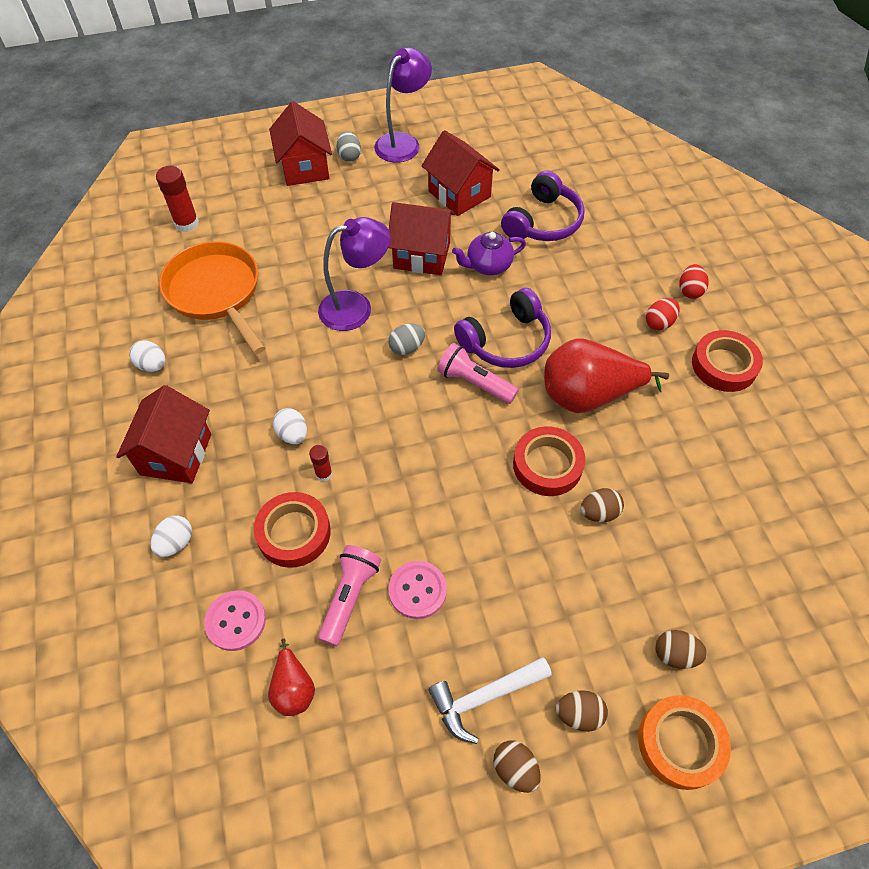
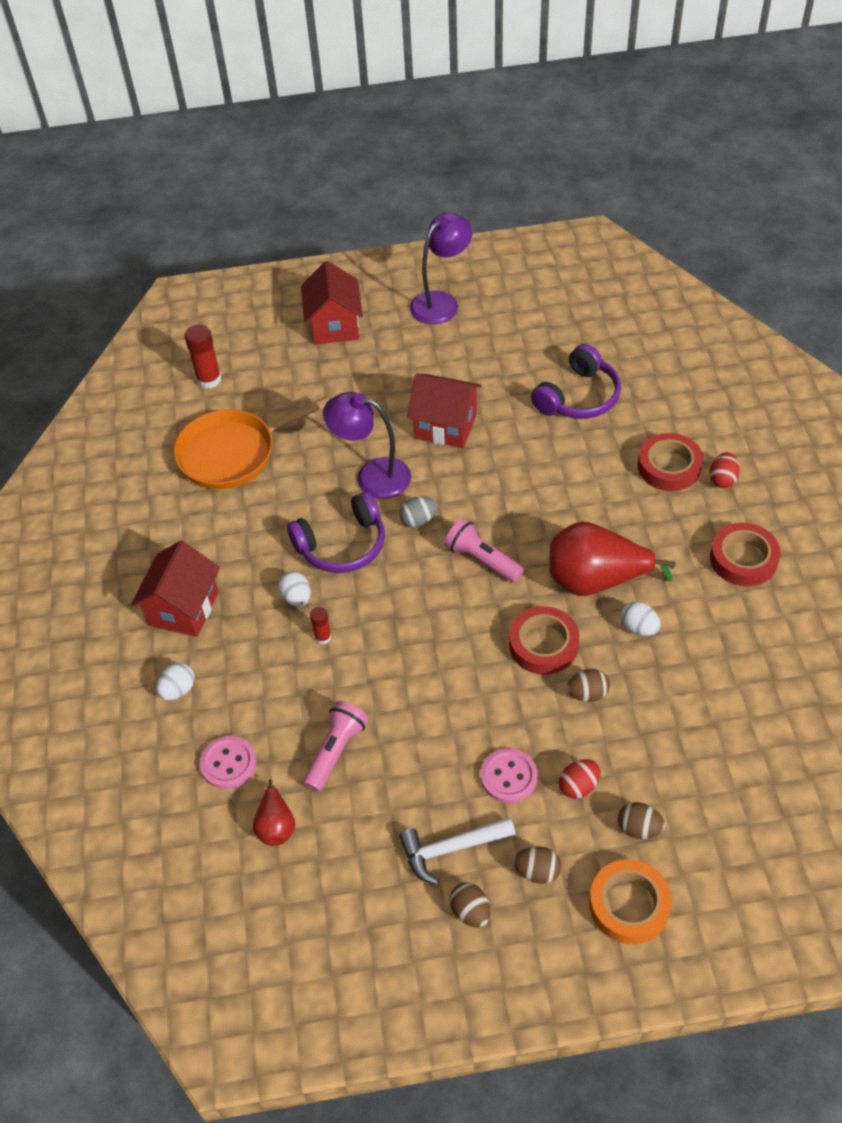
camera: 10 degrees right, 5 degrees down
(152, 365) = (166, 522): white egg -> white egg (639, 628)
(216, 293) = (233, 453): orange pan -> orange pan turned 90 degrees counterclockwise
(294, 533) = (289, 689): red tape -> red tape (669, 467)
(349, 156) = (382, 315): grey egg -> none
(356, 307) = (372, 476): purple lamp -> purple lamp turned 150 degrees counterclockwise
(417, 590) = (400, 751): pink button -> pink button (508, 776)
(459, 194) = (493, 362): red house -> none
(488, 266) = (513, 441): purple teapot -> none
(506, 341) = (520, 520): purple headphones -> purple headphones (342, 545)
(659, 323) = (683, 511): red egg -> red egg (578, 786)

